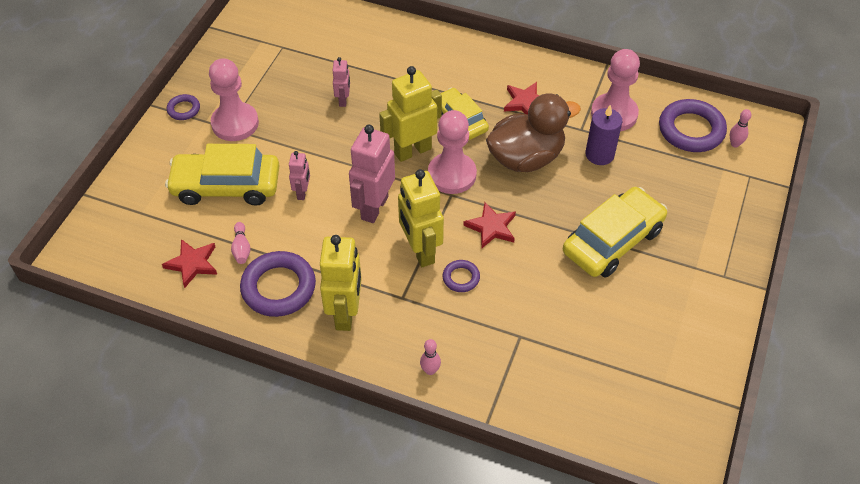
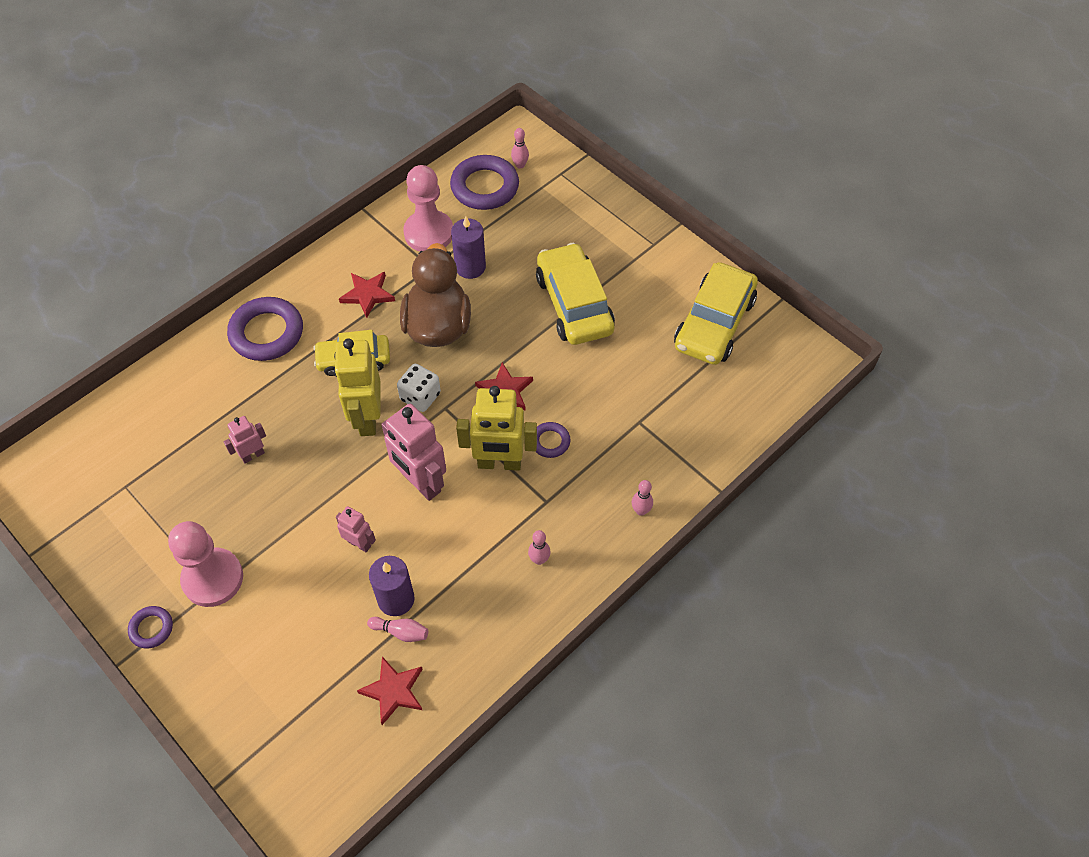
camera: 65 degrees left, 5 degrees up
(226, 186) = (302, 619): yellow car -> yellow car (714, 323)
(267, 234) = (396, 599): none -> purple candle
(278, 287) = (473, 612): purple ring -> purple ring (266, 333)
(343, 100) = (252, 455): pink robot -> pink robot turned 60 degrees counterclockwise
(346, 313) = (539, 559): yellow robot -> pink bowling pin
(452, 175) = (420, 397): pink pawn -> white dice

